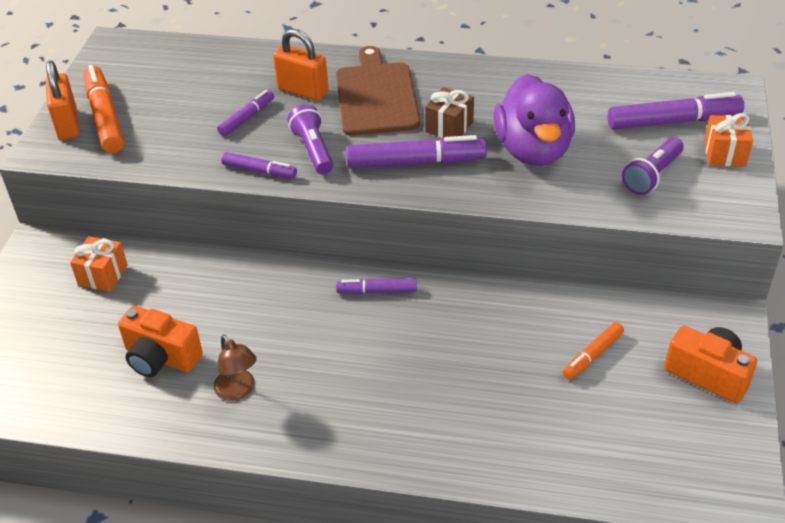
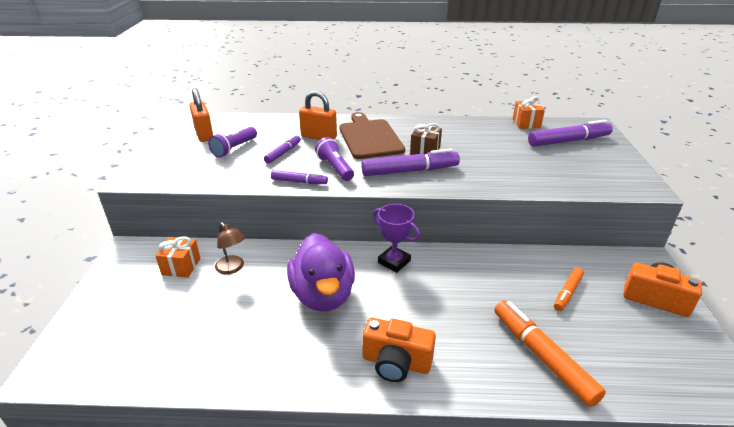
camera: 10 degrees left, 10 degrees down
(68, 124) = (151, 163): orange padlock -> orange padlock (204, 135)
(105, 117) = (179, 157): orange marker -> orange marker (542, 356)
(161, 357) = (234, 323): orange camera -> orange camera (396, 363)
(238, 391) = (303, 344): brown lamp -> brown lamp (232, 268)
(377, 291) = (394, 262): purple marker -> purple trophy
(533, 150) = (487, 160): purple duck -> purple duck (323, 295)
(652, 175) = (572, 169): purple flashlight -> purple flashlight (234, 149)
(724, 153) = (611, 155): orange gift -> orange gift (526, 123)

